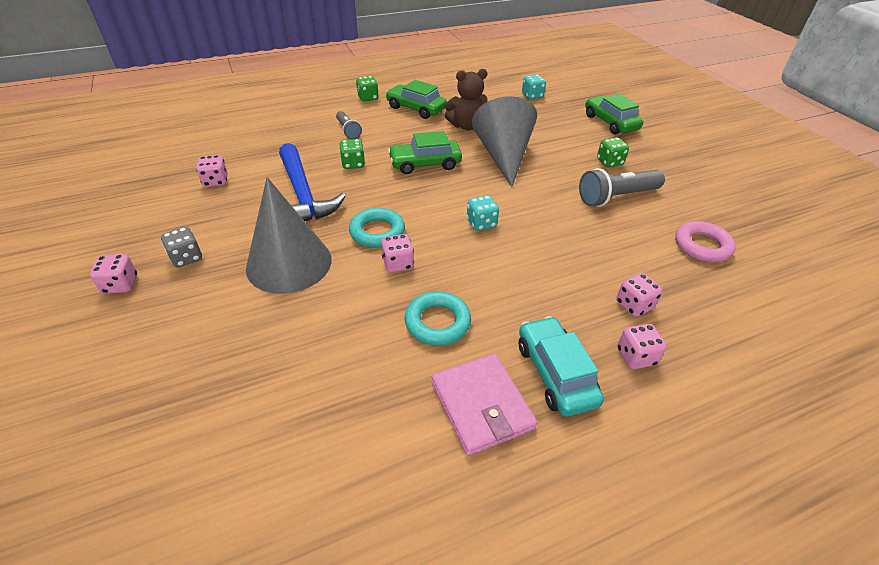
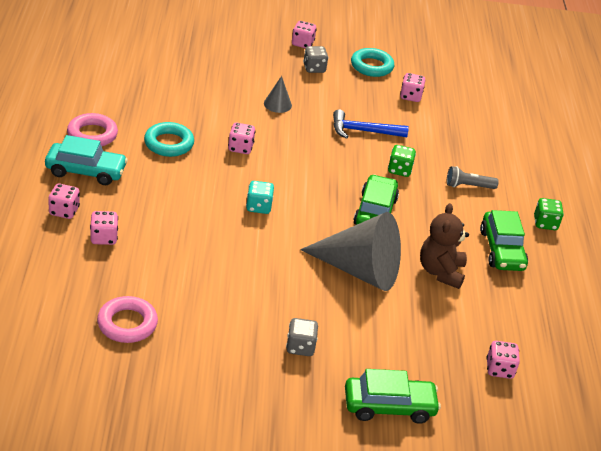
camera: 110 degrees right, 5 degrees down
(289, 263) = (277, 104): grey cone -> grey cone, size x0.43
(303, 195) = (363, 131): blue hammer -> blue hammer, size x0.66
(377, 232) = (286, 151): turquoise ring -> turquoise ring (371, 66)
(416, 108) = (502, 250): green car -> green car turned 120 degrees clockwise
(481, 405) = (92, 134): pink wallet -> pink ring
(532, 96) = (499, 369): turquoise dice -> pink dice
(609, 162) = (300, 347): green dice -> grey dice
(616, 197) = (236, 312): grey flashlight -> none

